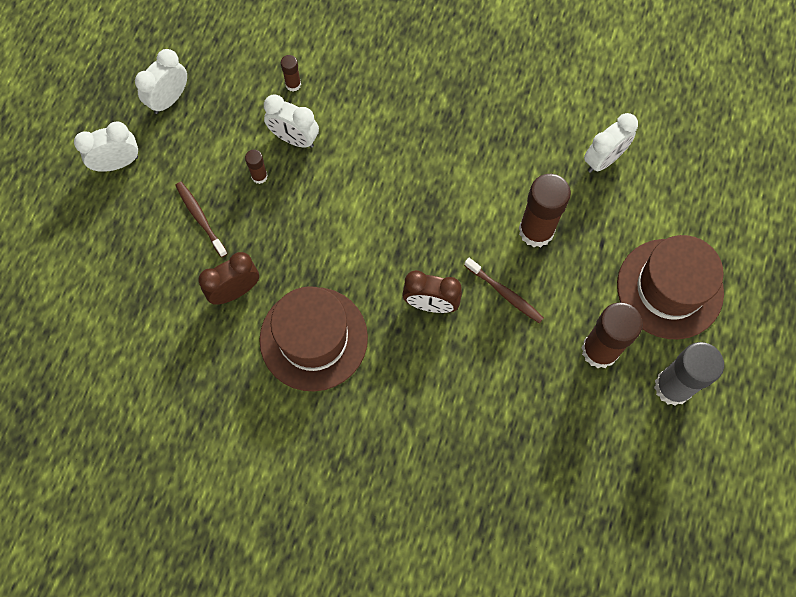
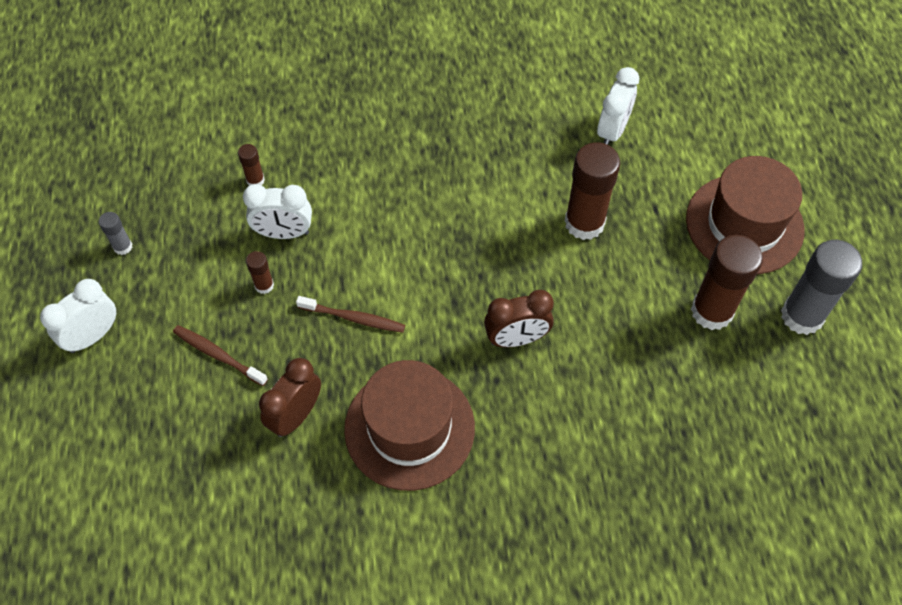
camera: 25 degrees left, 10 degrees down
(169, 99) = (123, 247): white clock -> grey glue stick
(504, 293) = (586, 296): brown toothbrush -> brown toothbrush (353, 318)

